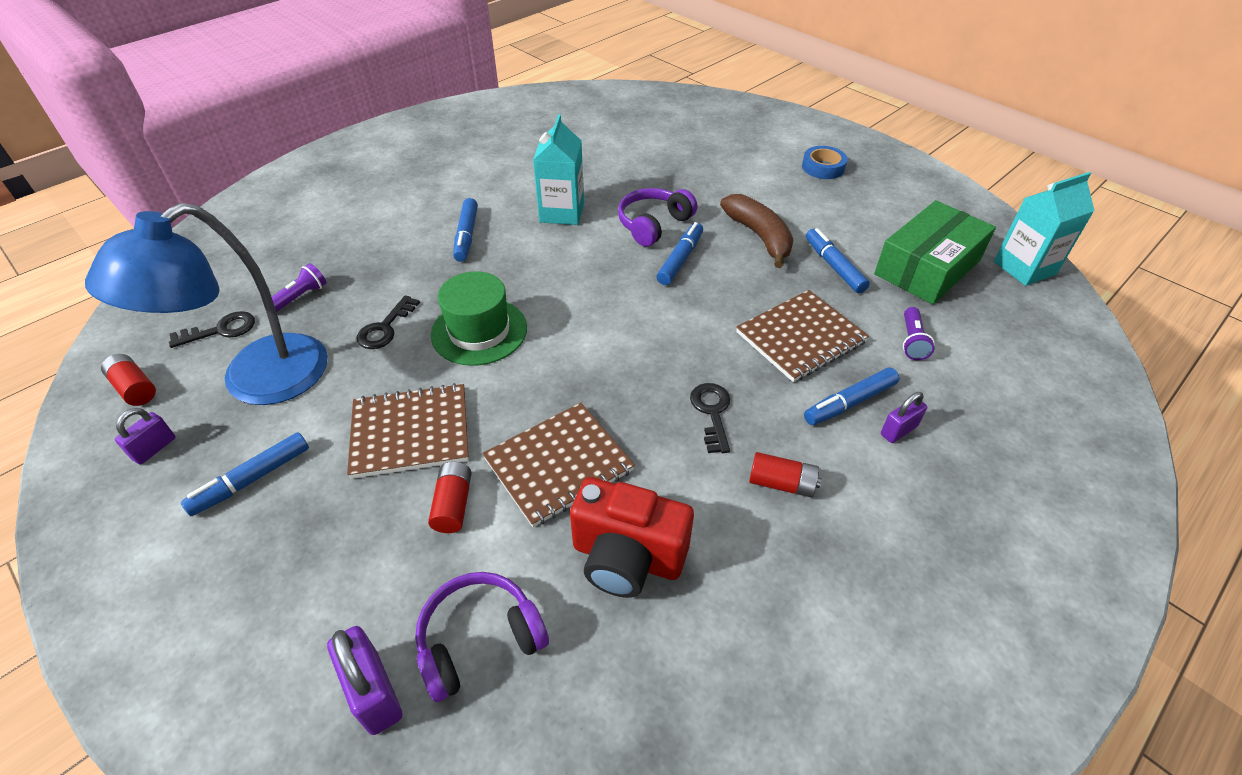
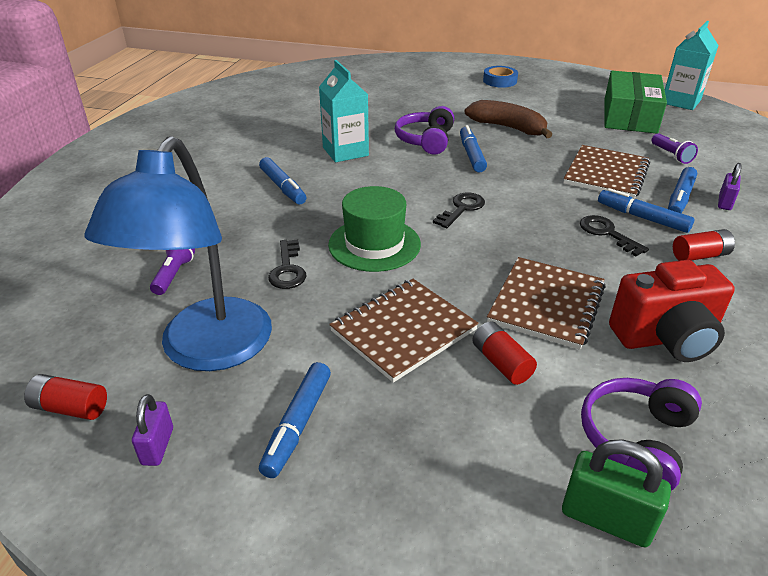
camera: 30 degrees left, 10 degrees down
(221, 330) = (116, 327): black key -> black key (461, 209)
(374, 692) = (606, 519): purple padlock -> green padlock
(834, 266) = (576, 130): blue marker -> blue marker (642, 217)

